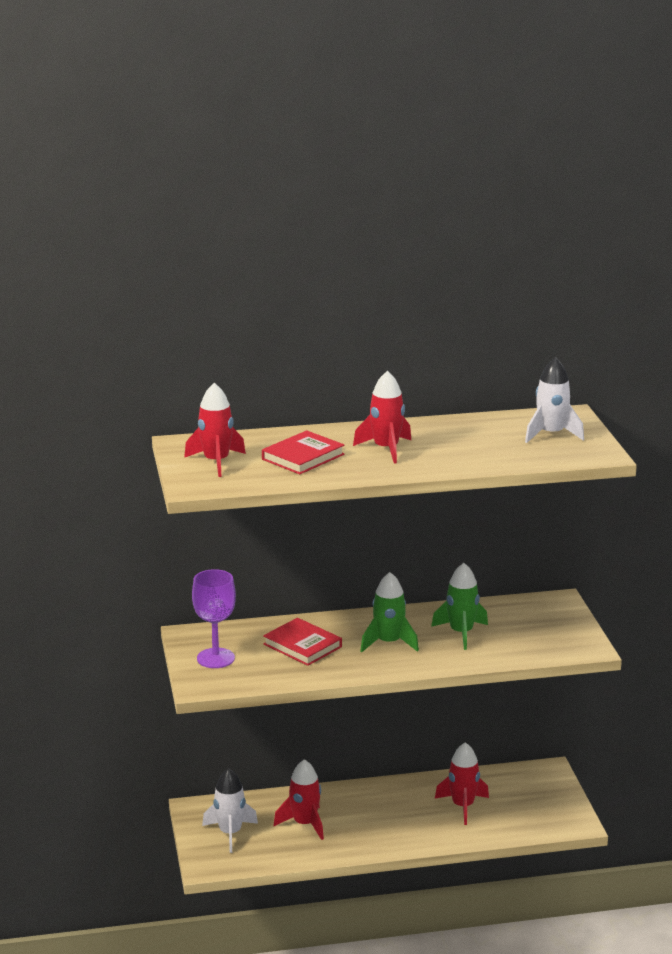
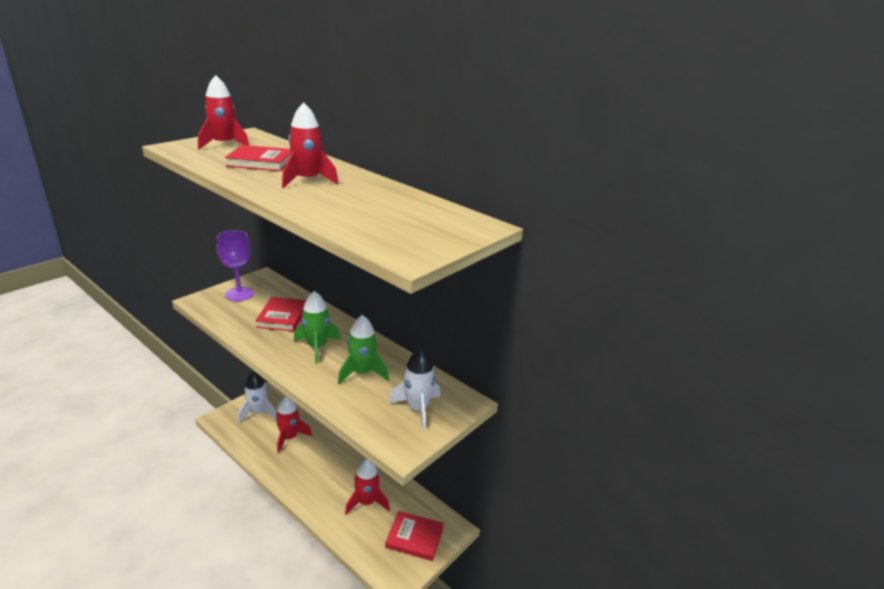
camera: 50 degrees right, 5 degrees up
(538, 795) = (414, 538): none -> red book
(551, 434) = (425, 227): white rocket -> white rocket (417, 409)

